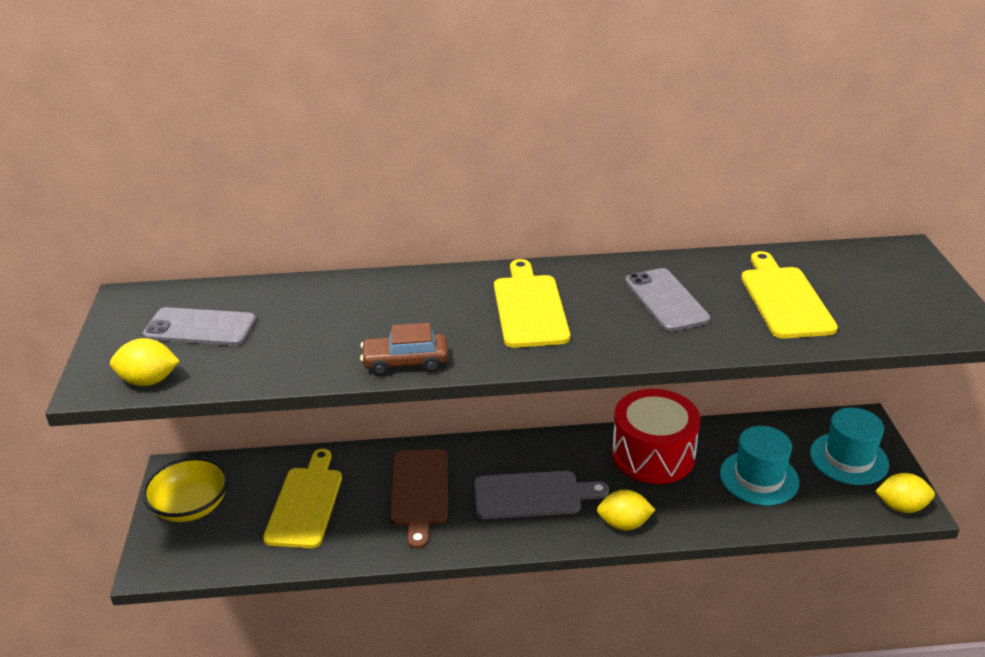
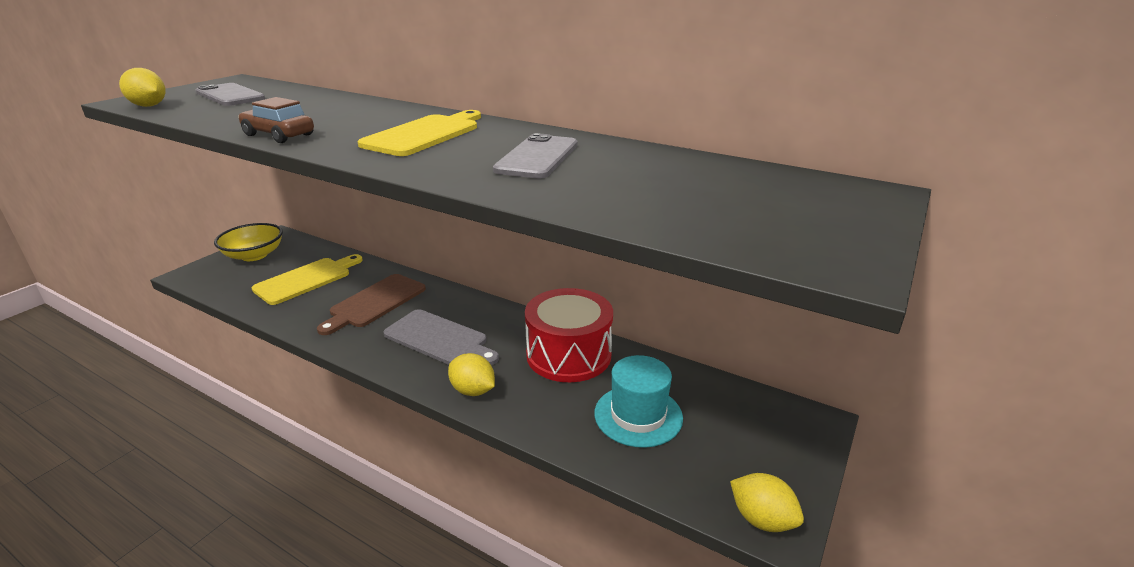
camera: 35 degrees right, 5 degrees down
(784, 299) = (651, 185): yellow cutting board -> none
(848, 458) = (756, 445): turquoise hat -> none

